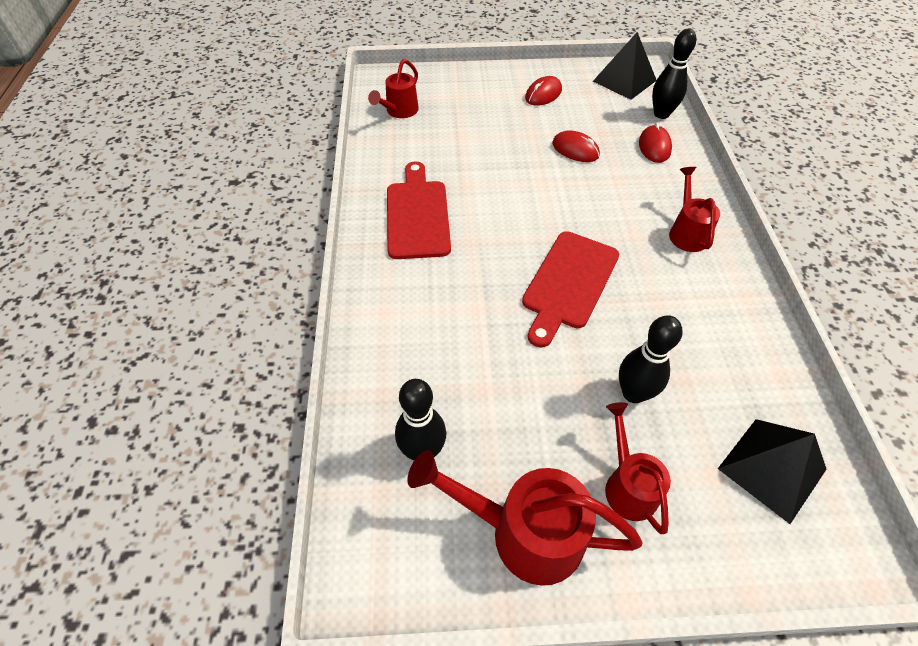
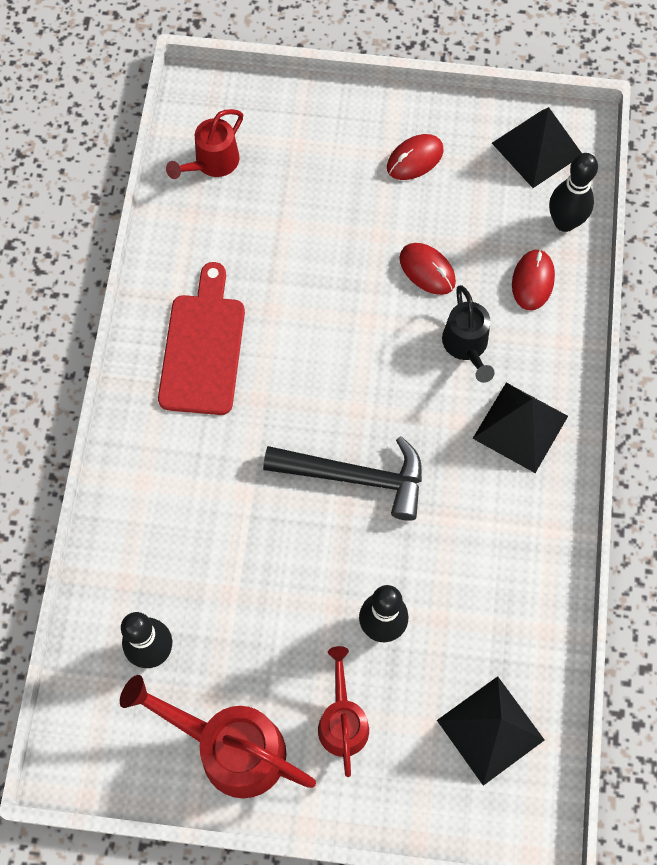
camera: 10 degrees right, 15 degrees up
(569, 283) = (356, 477): red cutting board -> black hammer
(623, 189) = (466, 346): none -> black watering can
(686, 232) = (520, 427): red watering can -> black pyramid

